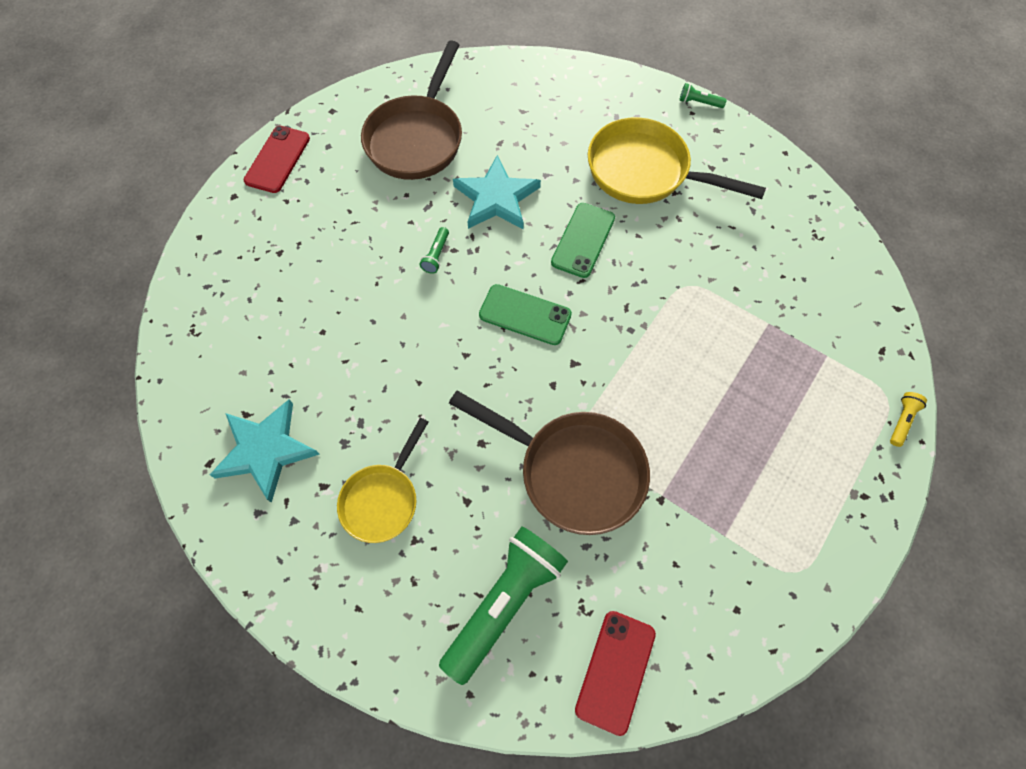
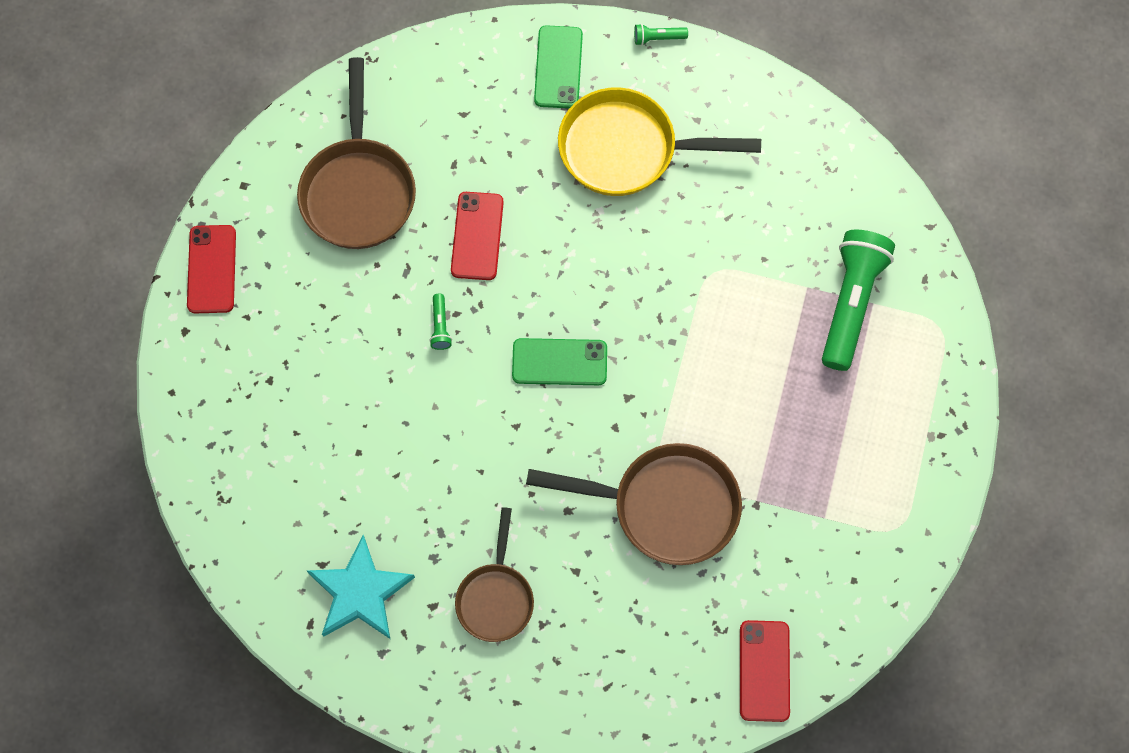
camera: 20 degrees left, 5 degrees up
(383, 499) = (495, 597): yellow pan -> brown pan
(496, 198) = (477, 236): turquoise star -> red phone
(504, 602) = (646, 649): green flashlight -> green flashlight (851, 303)
(583, 240) = (589, 256): green phone -> green phone (558, 67)
(902, 421) = (959, 348): yellow flashlight -> none

